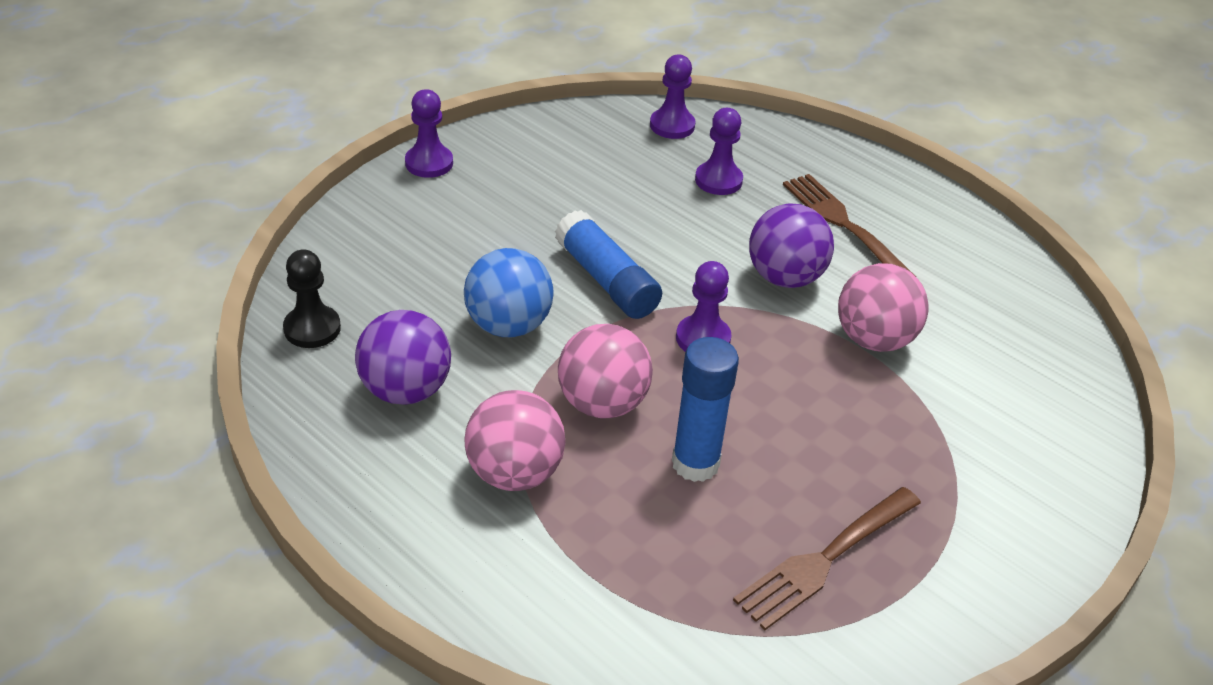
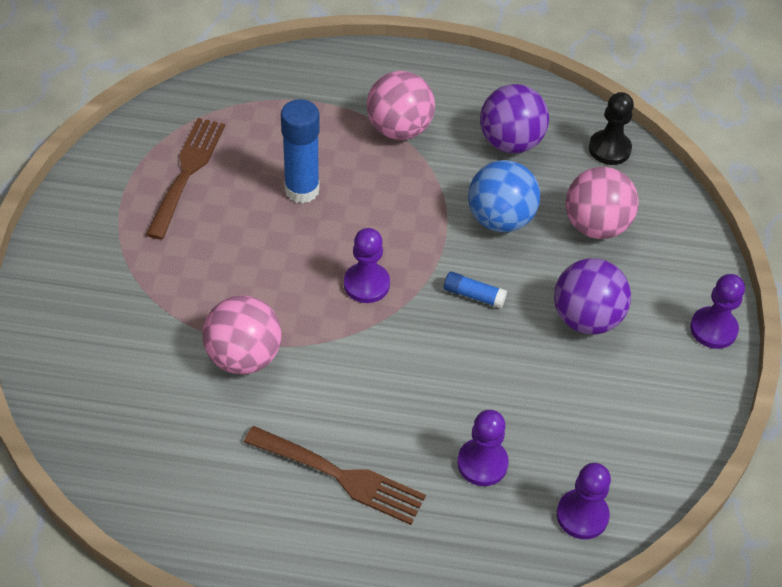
camera: 145 degrees right, 10 degrees up
(602, 404) = (389, 198): pink ball -> pink ball (595, 226)
(607, 280) = (473, 295): blue glue stick -> blue glue stick, size x0.52
(785, 277) = (348, 379): purple ball -> purple ball (586, 318)

